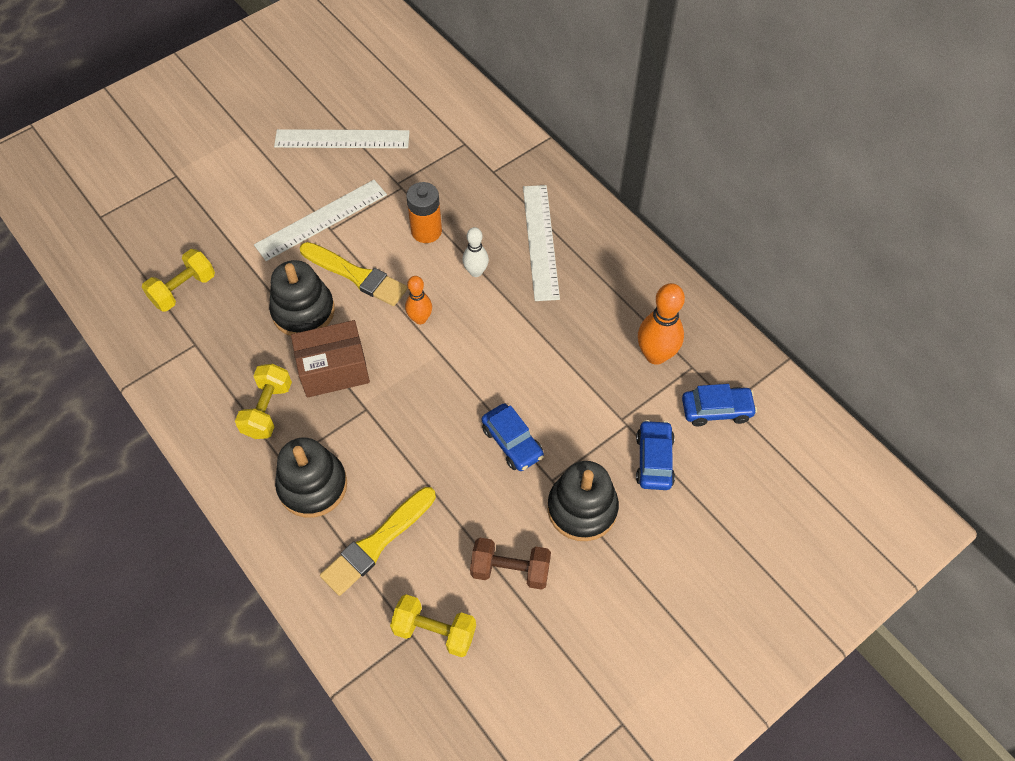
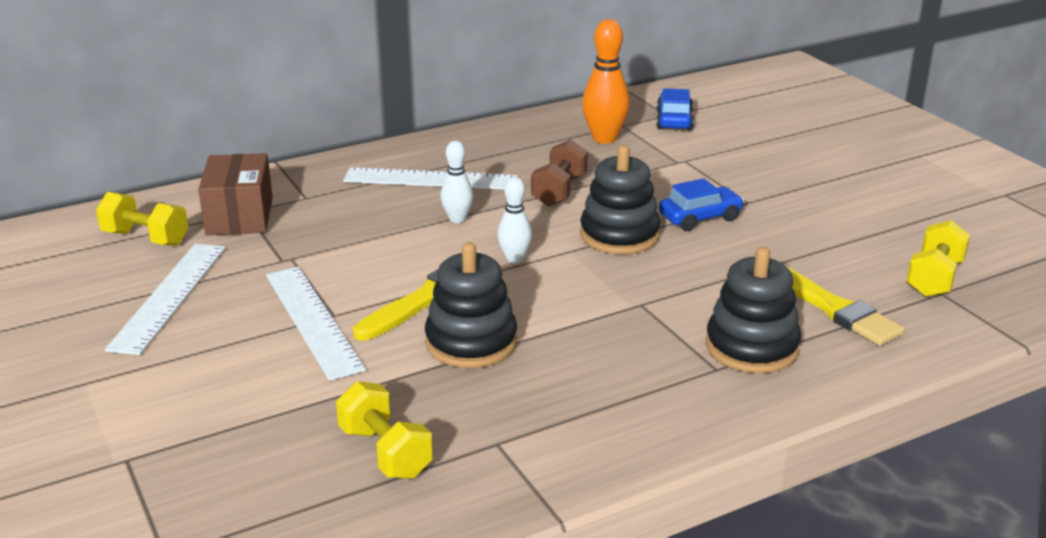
camera: 80 degrees left, 30 degrees down
(267, 410) = (630, 378): yellow dumbbell -> yellow dumbbell (145, 238)
(334, 369) = (576, 323): brown box -> brown box (239, 216)
(420, 319) = (514, 259): orange bowling pin -> white bowling pin
(426, 231) = (377, 245): orange battery -> none
(510, 570) = (855, 231): brown dumbbell -> brown dumbbell (559, 191)
(582, 508) = (782, 190): black stacking toy -> black stacking toy (619, 235)
(654, 460) = (727, 152): blue car -> none

